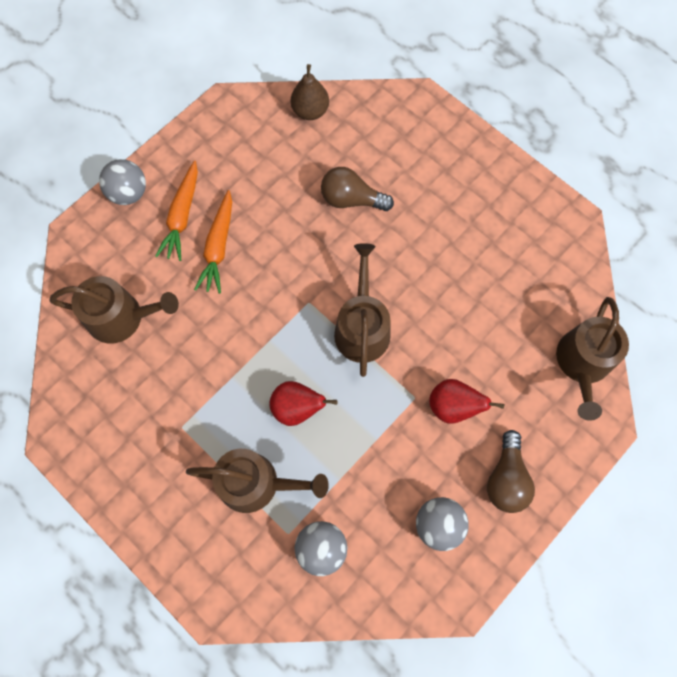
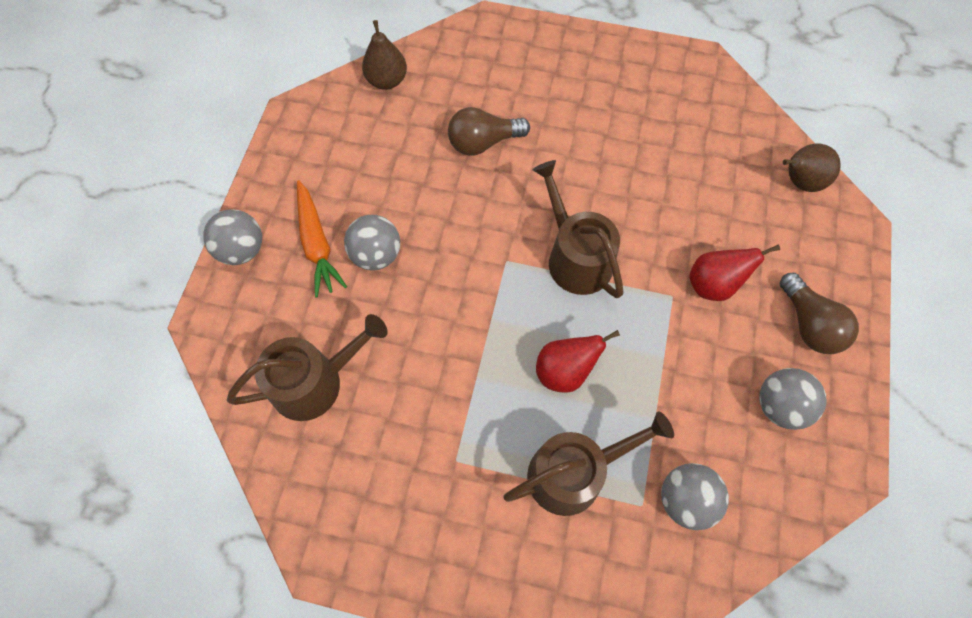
camera: 30 degrees left, 5 degrees down
(218, 247) = (376, 255): orange carrot -> grey ball
(582, 363) = (799, 182): brown watering can -> brown pear

